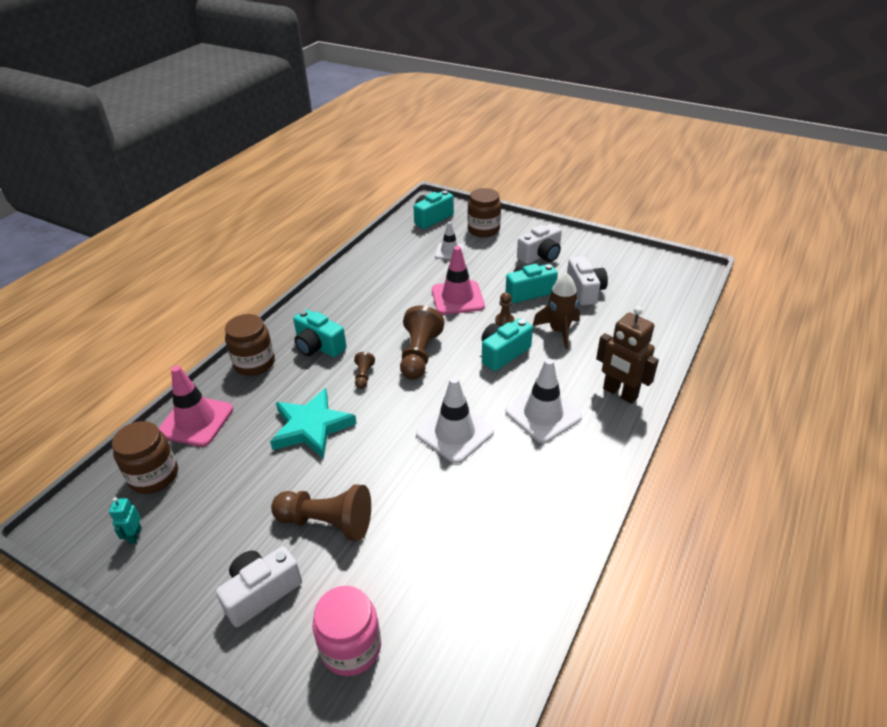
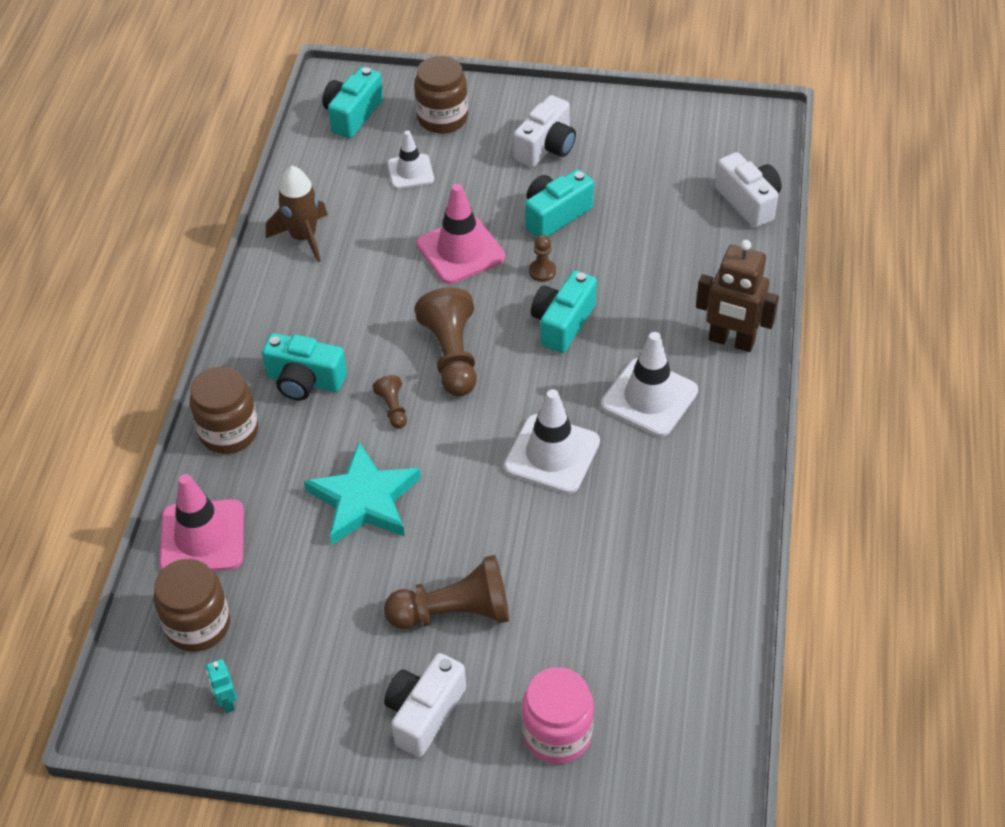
camera: 20 degrees left, 10 degrees up
(559, 331) = (621, 268): brown rocket -> brown rocket (303, 237)
(585, 291) = (631, 194): white camera -> white camera (748, 202)

